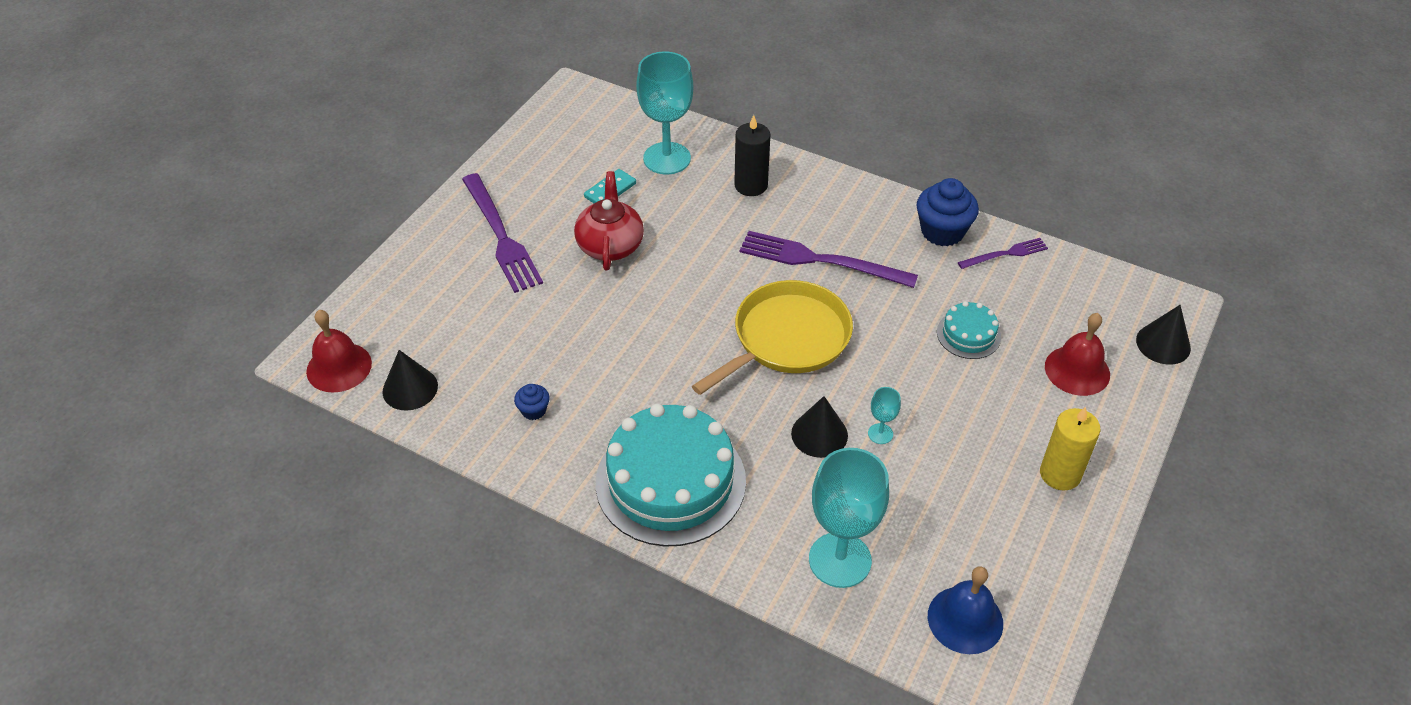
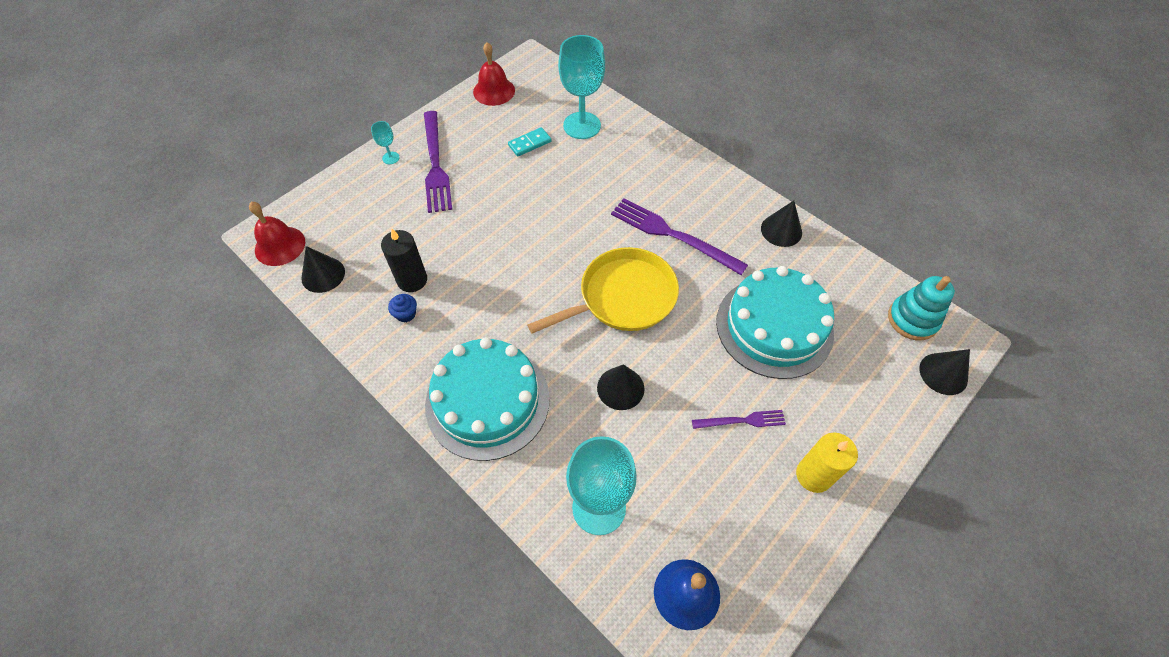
camera: 15 degrees right, 10 degrees up
(610, 245) = (513, 188): red teapot -> none
(751, 185) = (639, 160): black candle -> black candle (412, 280)
(880, 434) = (671, 399): turquoise goblet -> turquoise goblet (391, 158)
(942, 231) = (781, 230): blue cupcake -> black cone
(968, 334) = (774, 327): turquoise cake -> turquoise cake, size x2.14
(1005, 254) = (828, 261): purple fork -> purple fork (742, 421)
(1077, 370) = (858, 381): red bell -> red bell (494, 91)
(1114, 296) = (912, 319): none -> turquoise stacking toy

